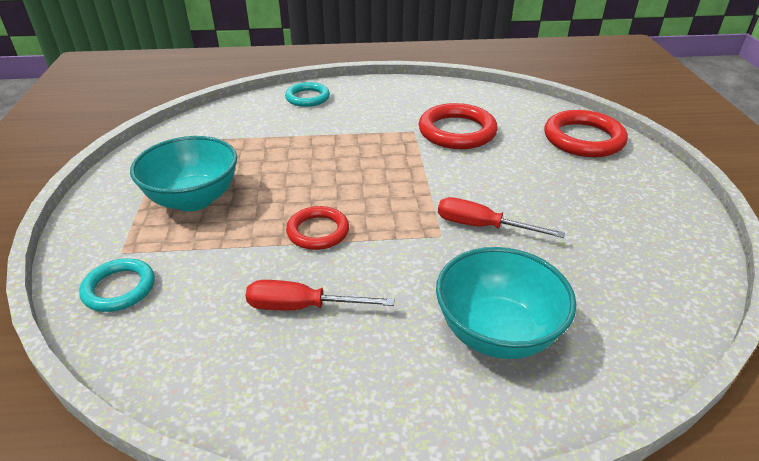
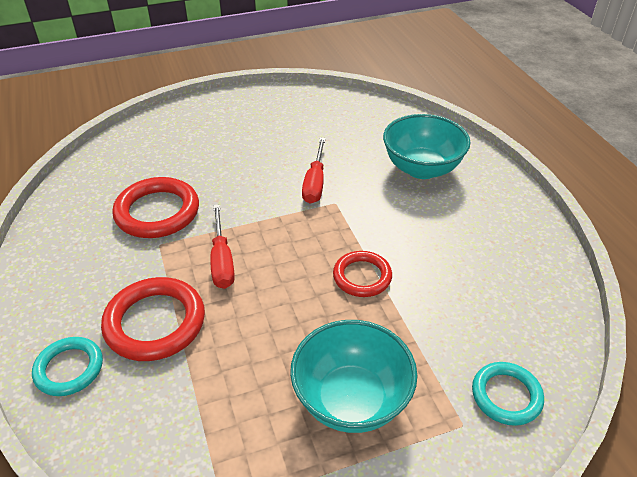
camera: 105 degrees left, 5 degrees up
(302, 307) = (453, 262): red screwdriver -> red screwdriver (222, 261)
(583, 139) = (162, 136): red ring -> red ring (155, 323)

